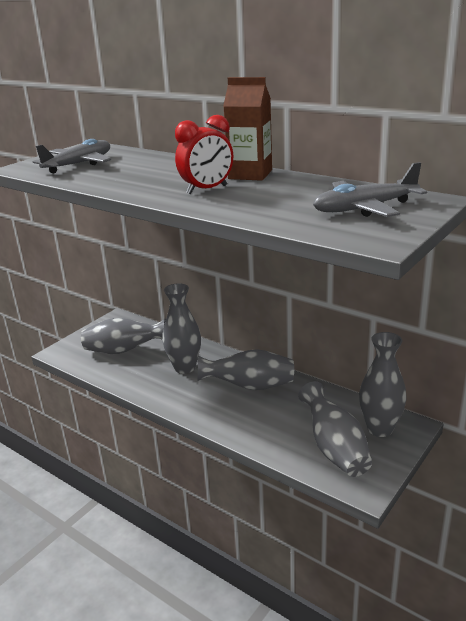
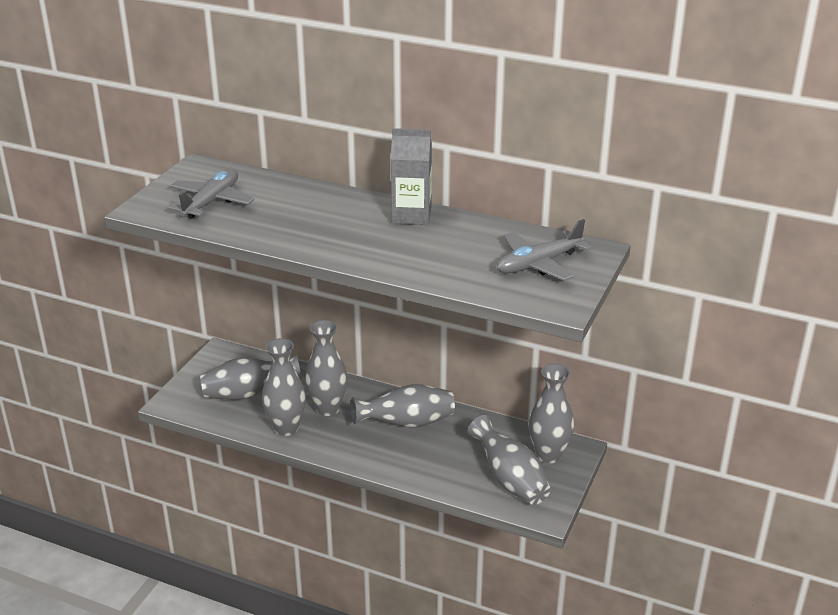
camera: 15 degrees left, 5 degrees up
(142, 380) = (286, 428): none -> grey vase
(207, 190) = (378, 242): red clock -> none
(250, 174) = (411, 215): brown carton -> grey carton

